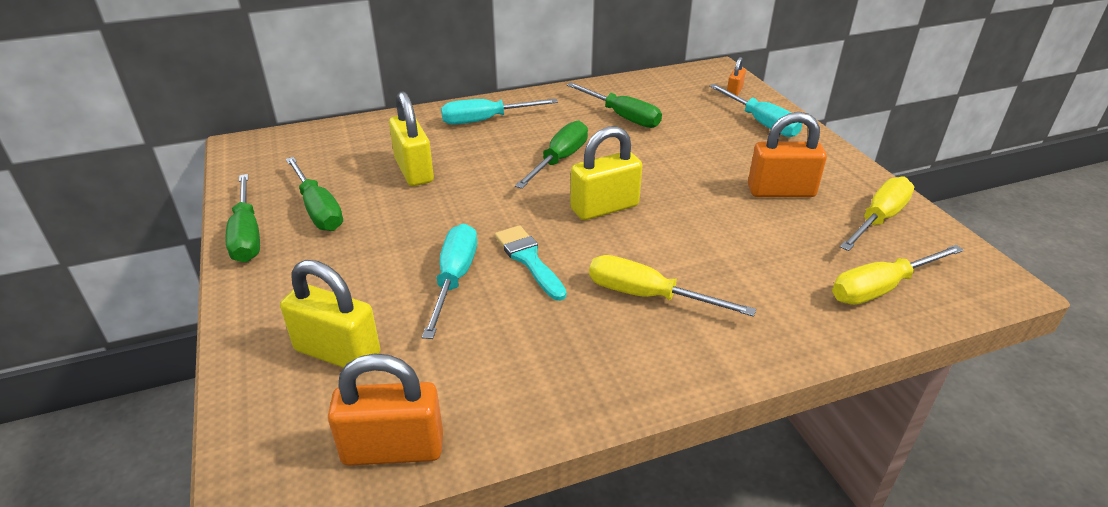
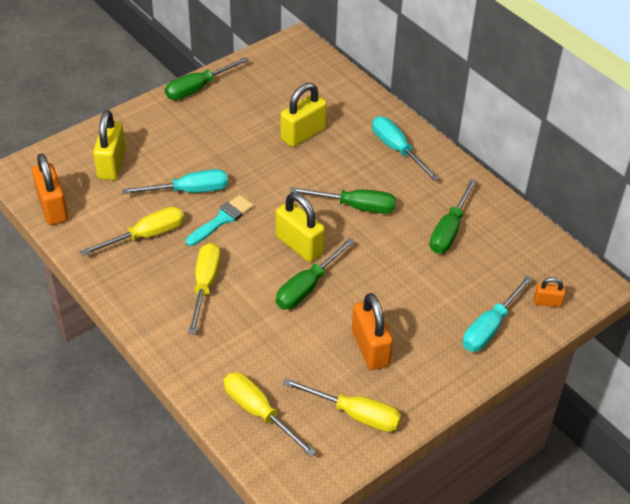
camera: 70 degrees right, 10 degrees up
(318, 209) = (237, 107): green screwdriver -> green screwdriver (307, 287)
(524, 338) = (146, 235): none -> yellow screwdriver

